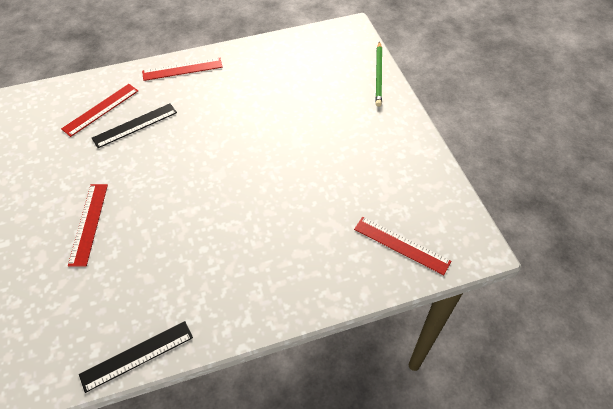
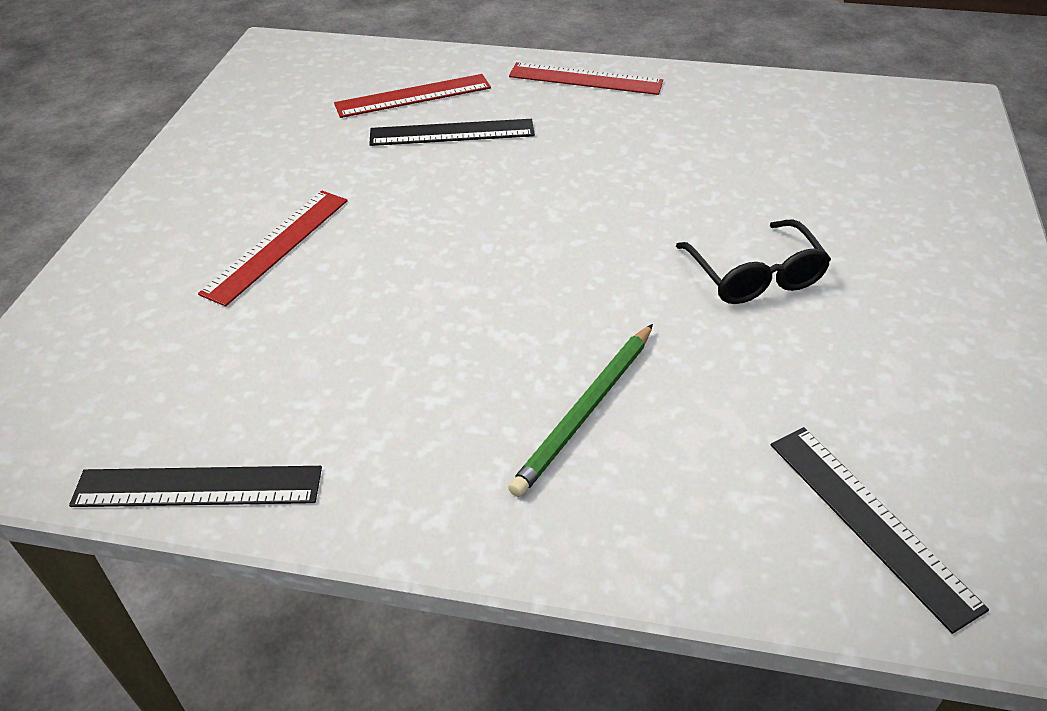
camera: 30 degrees right, 10 degrees down
(312, 153) = (755, 276): none -> black glasses
(378, 75) = (977, 191): green pencil -> green pencil (585, 411)
(401, 245) = (871, 521): red ruler -> black ruler

